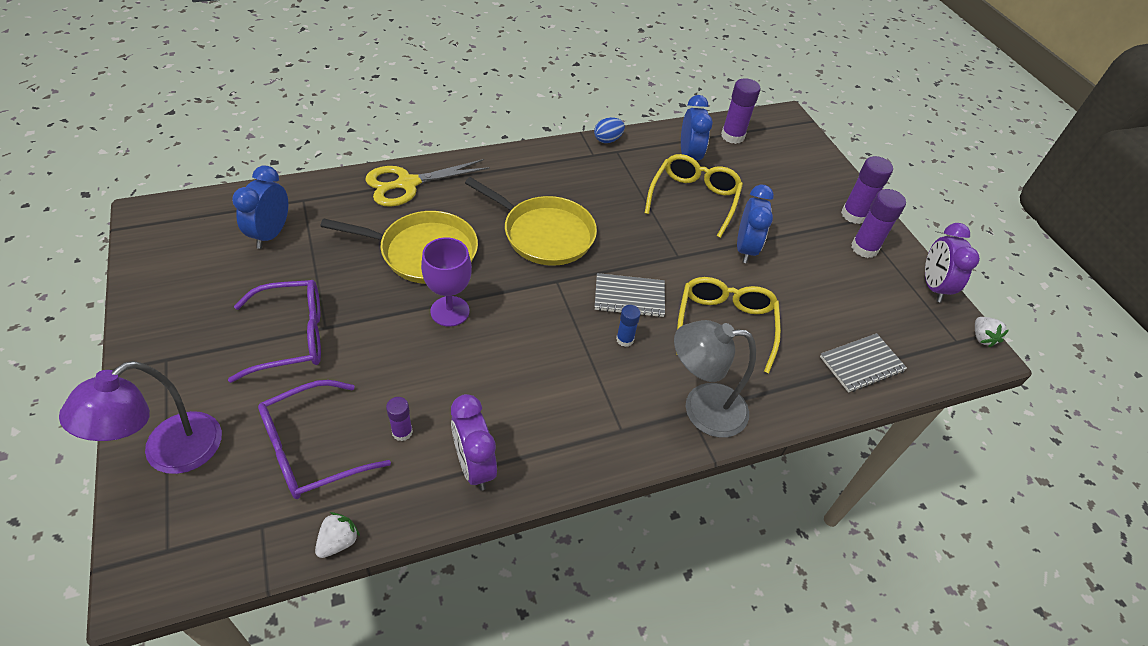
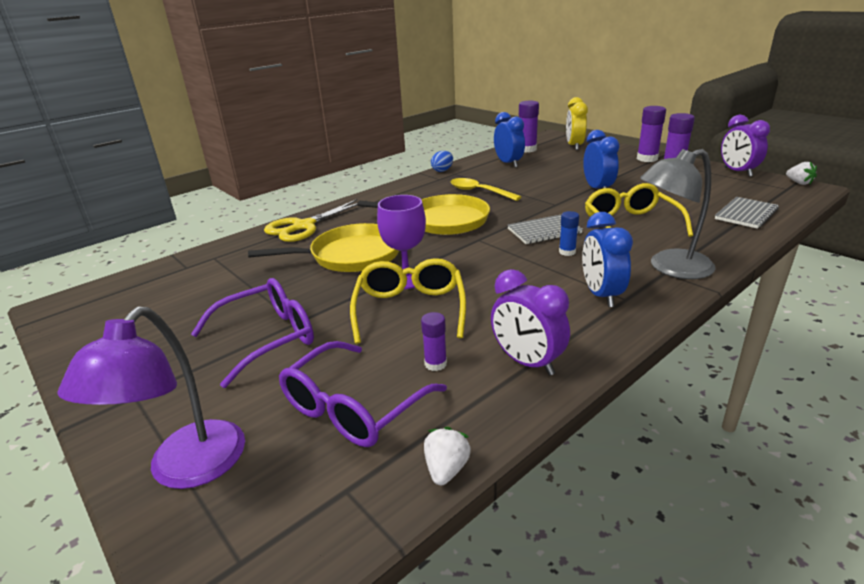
camera: 15 degrees left, 20 degrees down
(271, 234) = (196, 284): blue clock -> blue clock (601, 295)
(616, 198) = (479, 192): none -> yellow spoon
(693, 199) = (534, 179): yellow glasses -> yellow glasses (410, 309)
(792, 152) = (574, 146): none -> yellow clock

